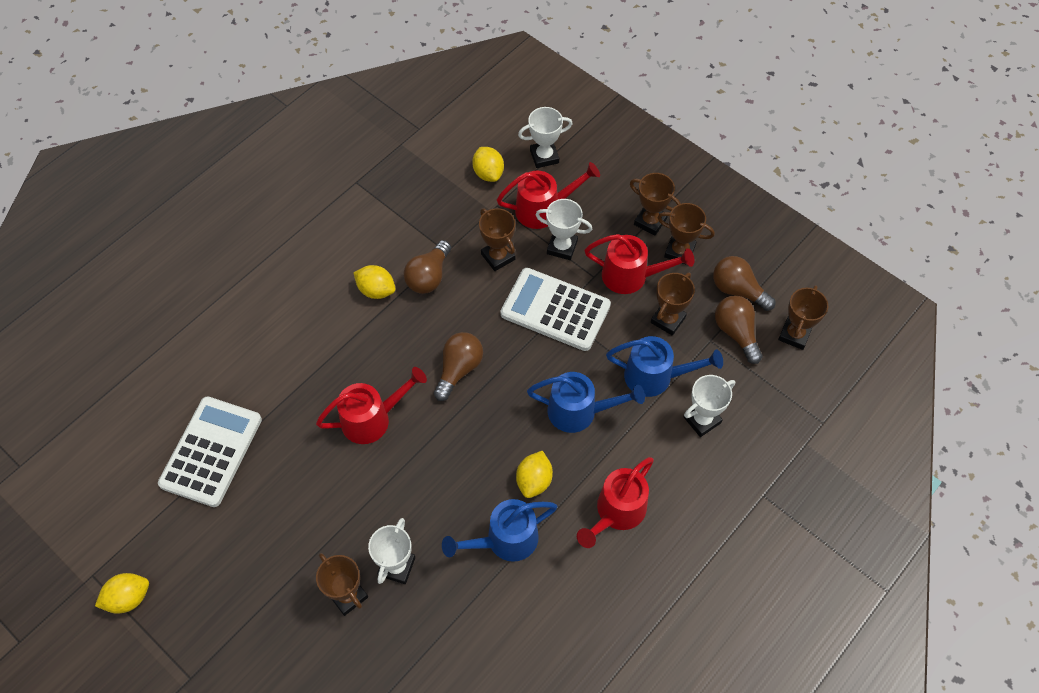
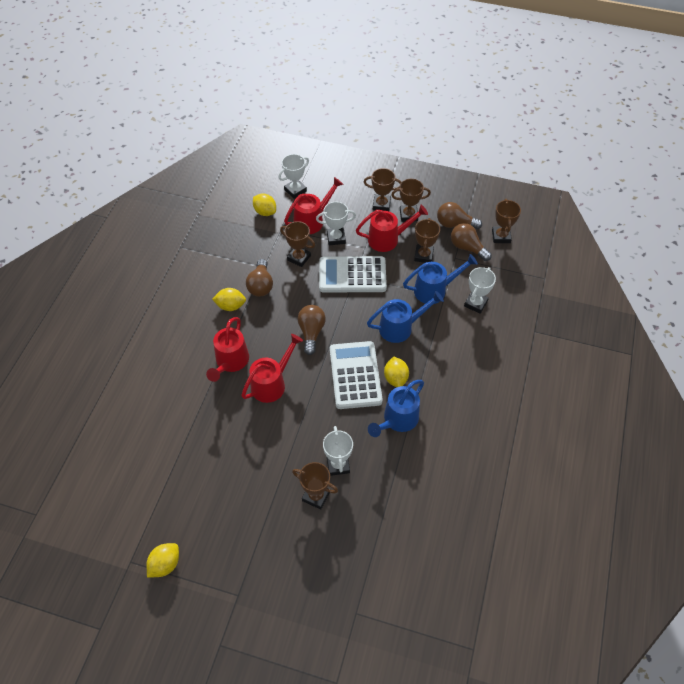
camera: 25 degrees left, 5 degrees down
(211, 451) = (173, 447): white calculator -> white calculator (355, 375)
(616, 513) = (455, 376): red watering can -> red watering can (230, 362)

